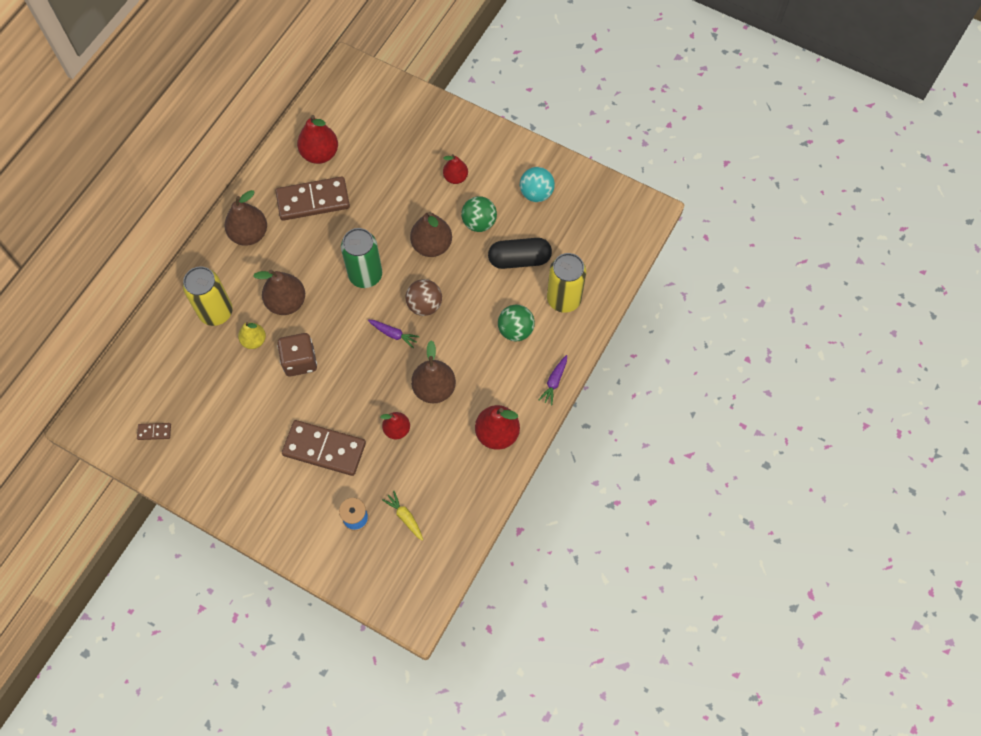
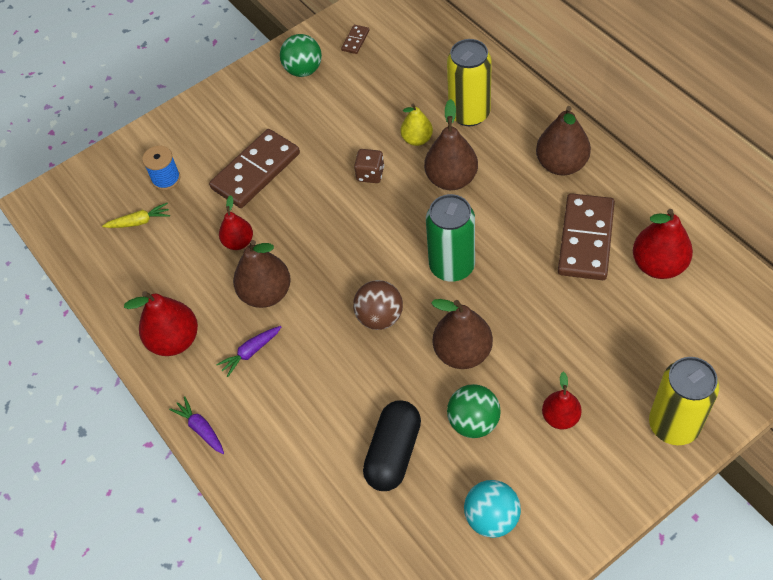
camera: 120 degrees right, 10 degrees down
(300, 361) = (370, 174): brown dice -> brown dice, size x0.65
(393, 334) = (357, 272): purple carrot -> purple carrot (251, 352)
(515, 330) = (293, 409): green ball -> green ball (303, 70)
(564, 299) = (307, 487): yellow can -> yellow can (674, 425)

